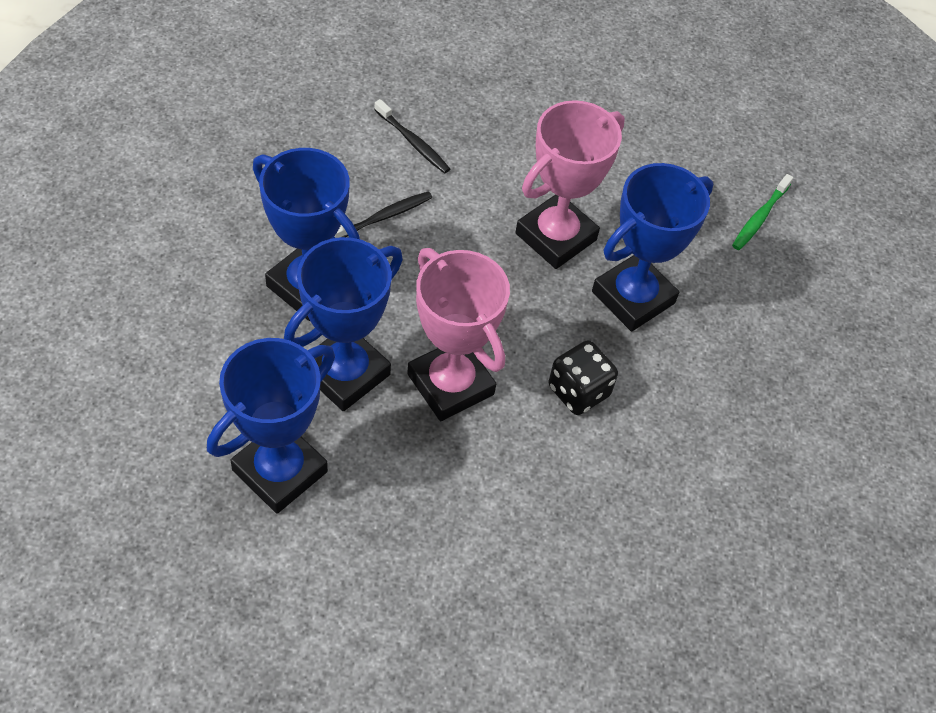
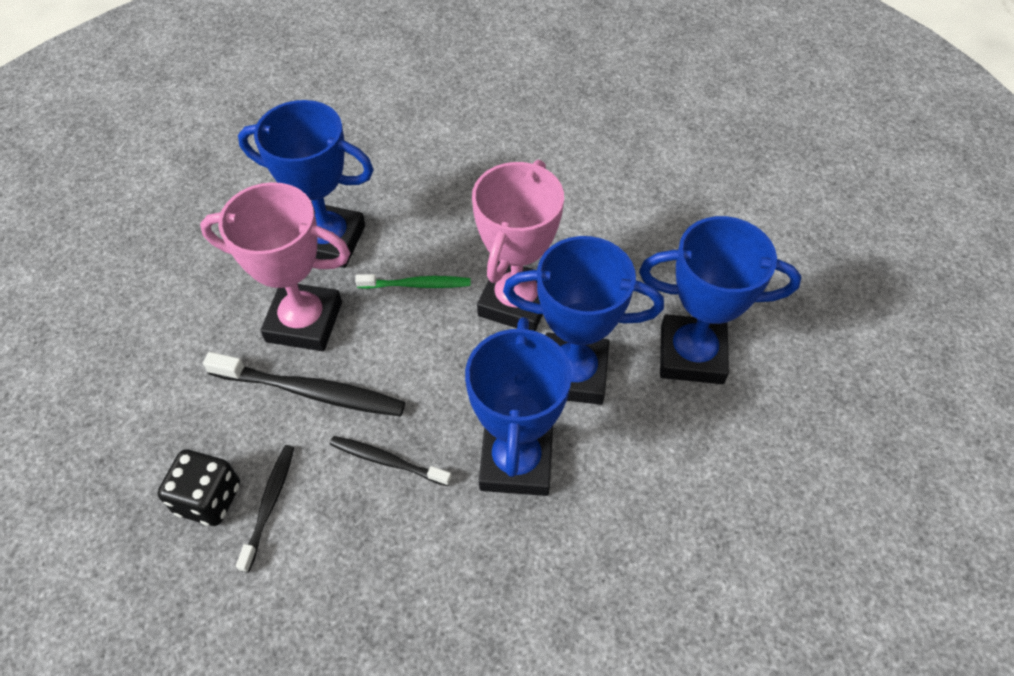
camera: 120 degrees left, 0 degrees up
(485, 207) = (310, 391): none -> black toothbrush
(578, 391) = (449, 227): black dice -> black dice (209, 499)
(760, 217) = (172, 207): green toothbrush -> green toothbrush (416, 285)

